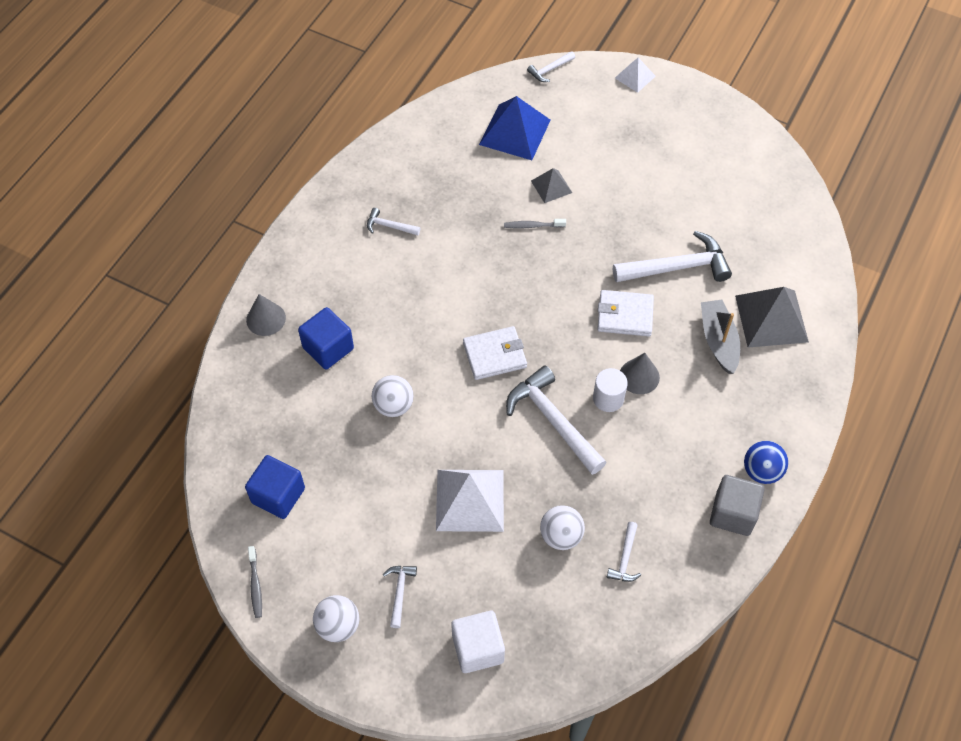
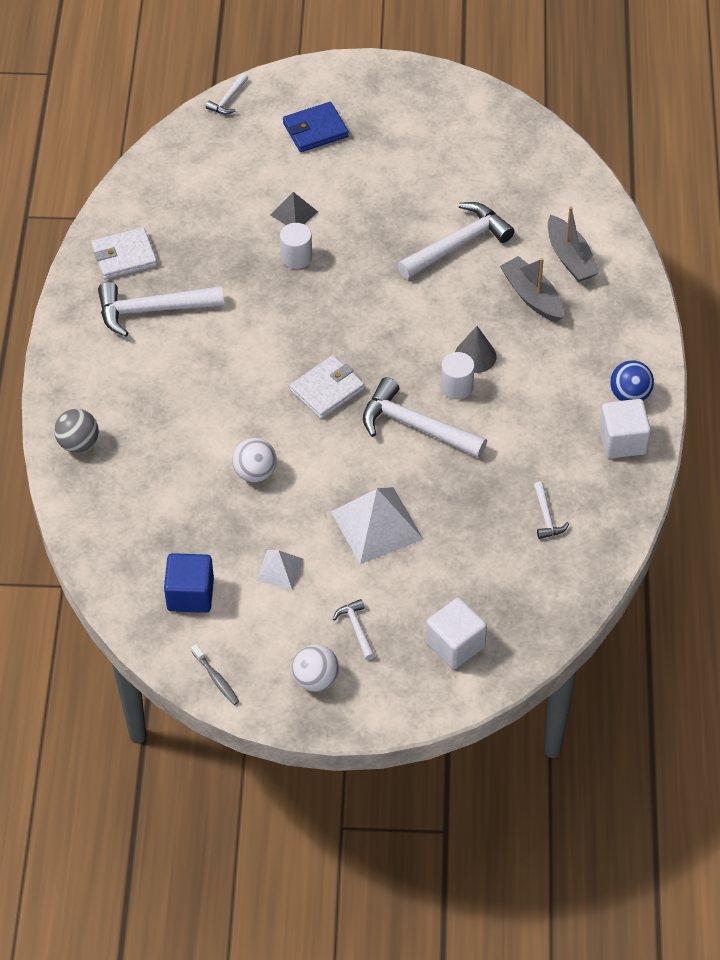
camera: 25 degrees left, 5 degrees down
(266, 319) = (78, 443): grey cone -> grey ball
(328, 348) = (159, 446): blue cube -> none
(389, 226) = (152, 310): white hammer -> white hammer, size x2.06
(515, 132) = (227, 173): blue pyramid -> none
(532, 226) = (296, 257): grey toothbrush -> white cylinder
(561, 536) = (478, 521): white ball -> none
(607, 121) = (315, 130): none -> blue wallet
(625, 315) = (432, 306): white wallet -> white wallet (124, 256)
(635, 77) = (319, 76): white pyramid -> white pyramid (279, 569)
(733, 513) = (622, 441): grey cube -> white cube
(771, 318) = (570, 258): grey pyramid -> grey boat

